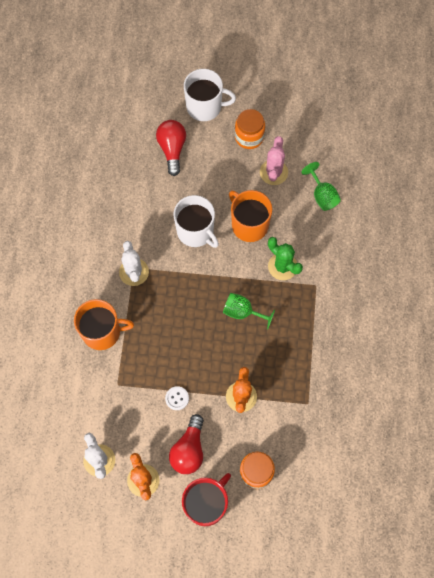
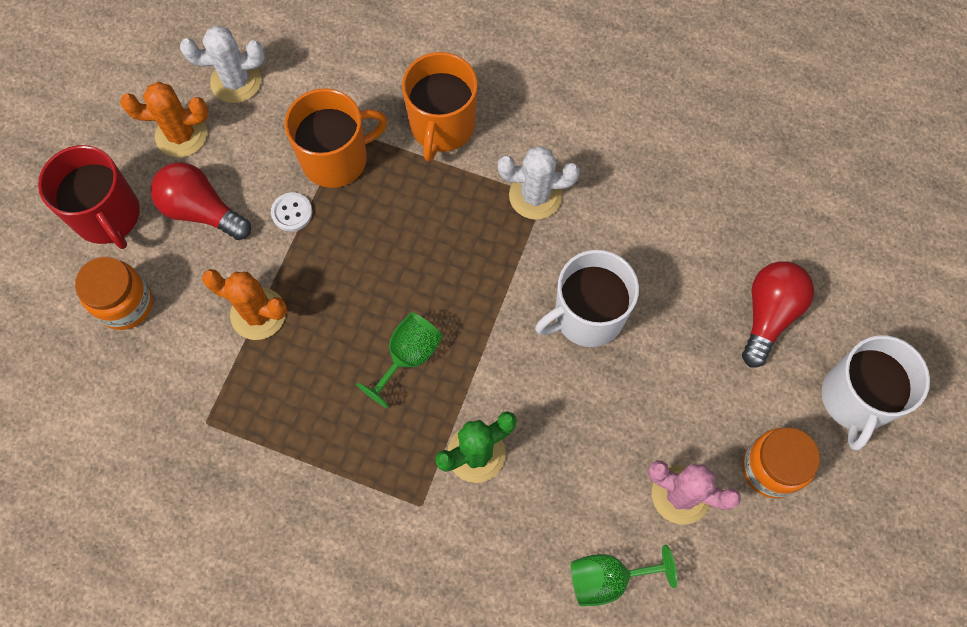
camera: 105 degrees right, 0 degrees up
(172, 149) = (768, 315): red light bulb -> red light bulb turned 75 degrees counterclockwise
(249, 224) = (578, 415): orange mug -> orange mug (336, 158)

